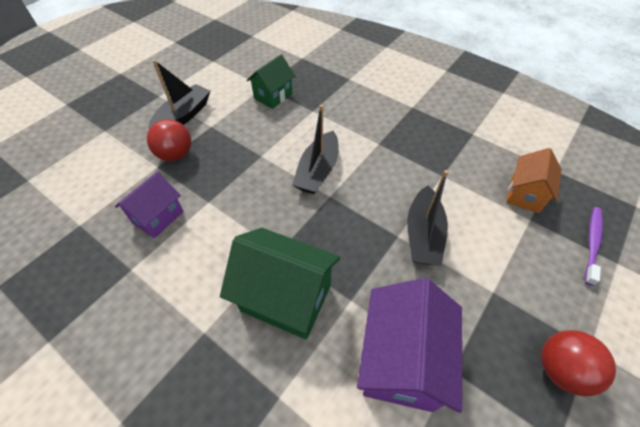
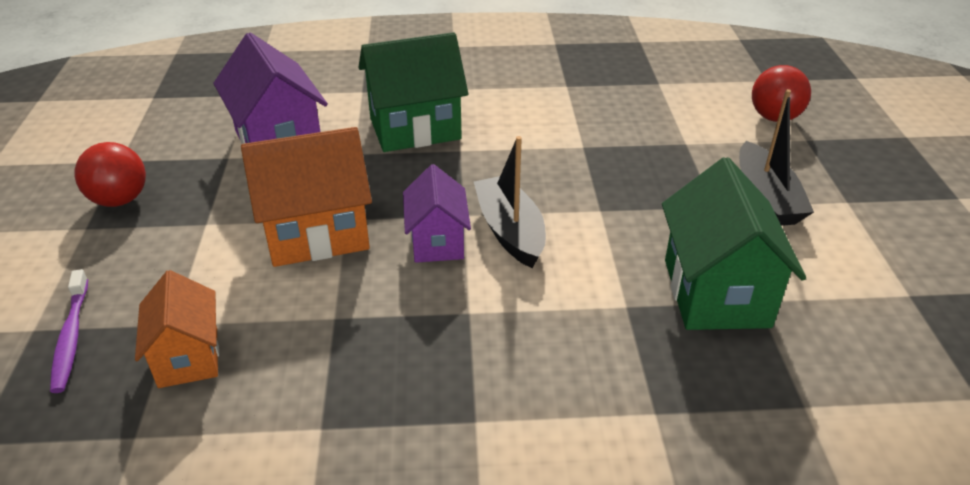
camera: 140 degrees right, 15 degrees down
(158, 217) = (606, 116): purple house -> purple house (437, 242)
(176, 154) = (690, 160): red ball -> red ball (774, 118)
(273, 96) = (716, 293): green house -> green house, size x1.62
(423, 234) = (317, 234): black boat -> orange house

